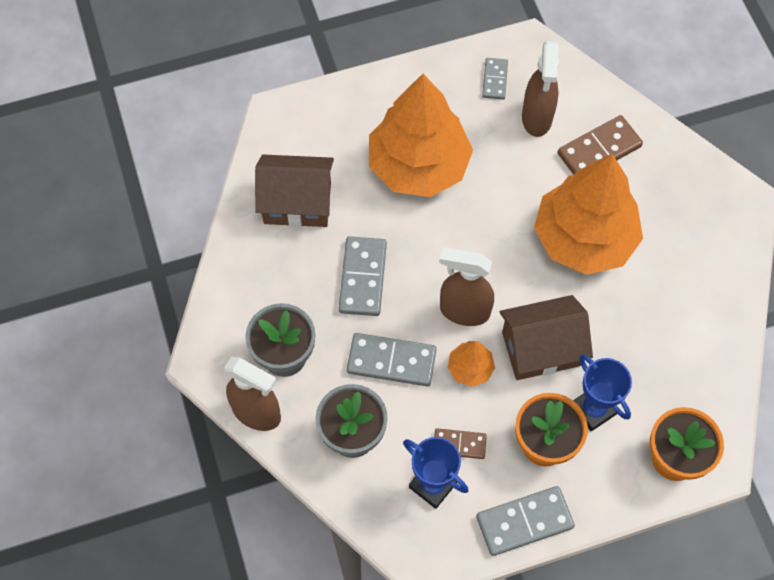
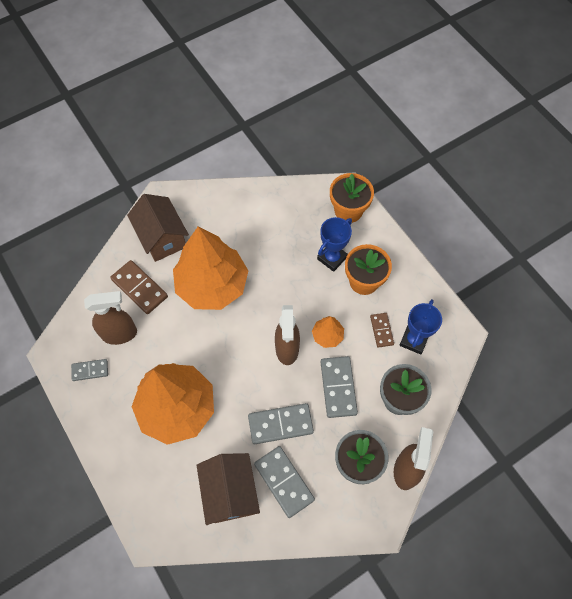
camera: 105 degrees left, 0 degrees up
(524, 522) = (417, 282): grey domino -> grey domino (284, 482)
(541, 349) = (300, 296): brown house -> brown house (162, 238)

